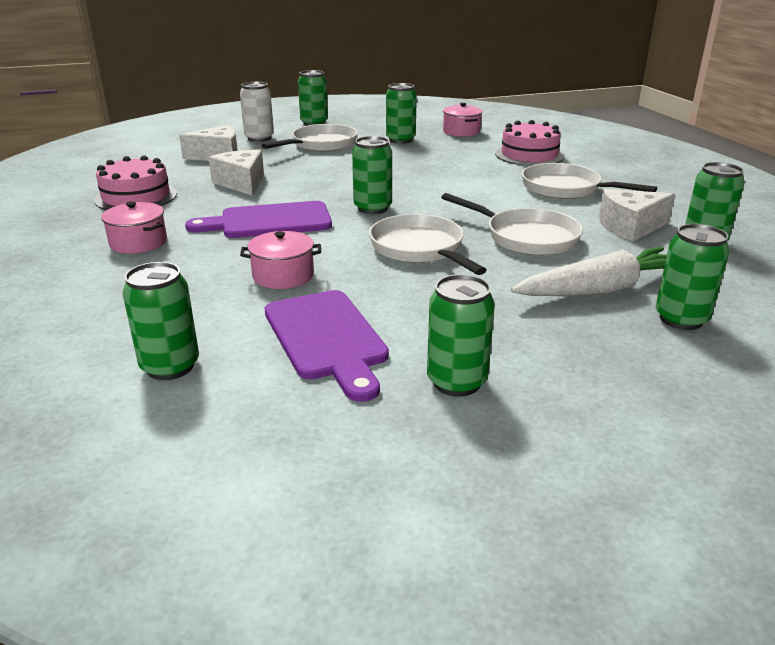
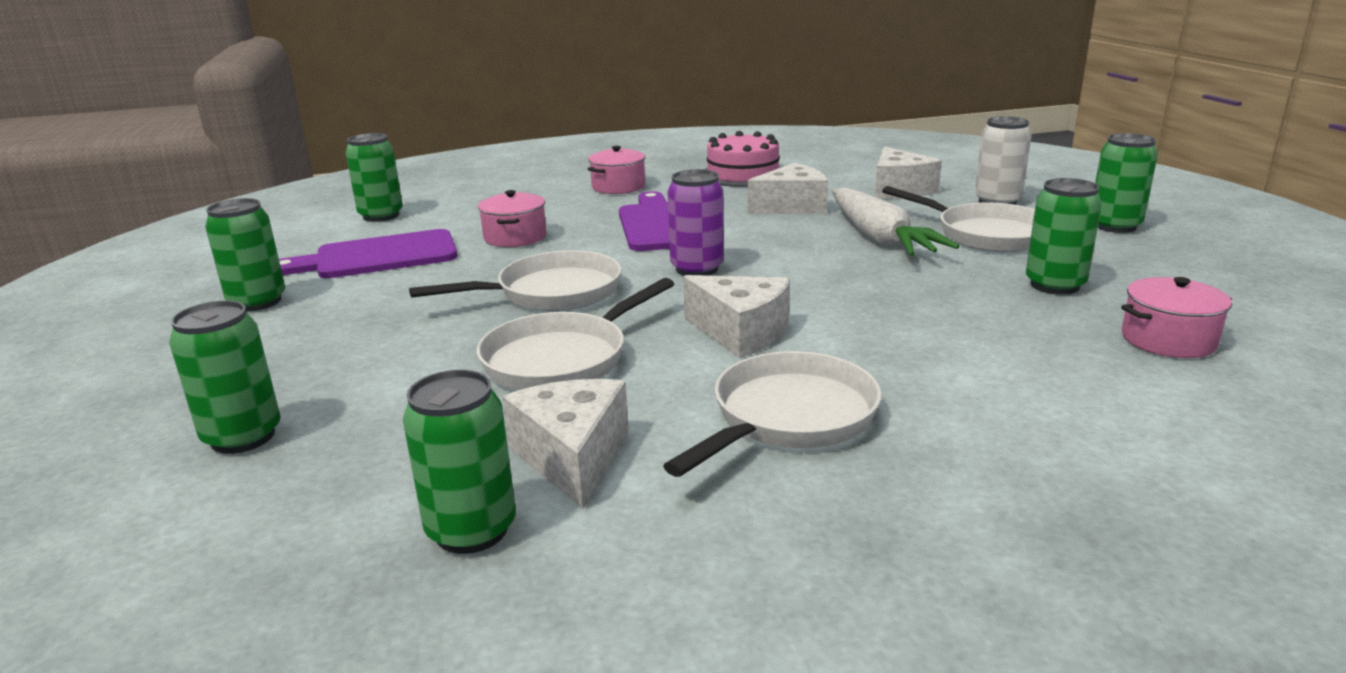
camera: 95 degrees right, 5 degrees down
(372, 208) = (697, 269): green can -> purple can
(474, 197) = (741, 332): none -> white cheese
(529, 155) = (1020, 402): pink cake -> none
(601, 290) = (365, 393): white carrot -> white carrot (879, 238)

